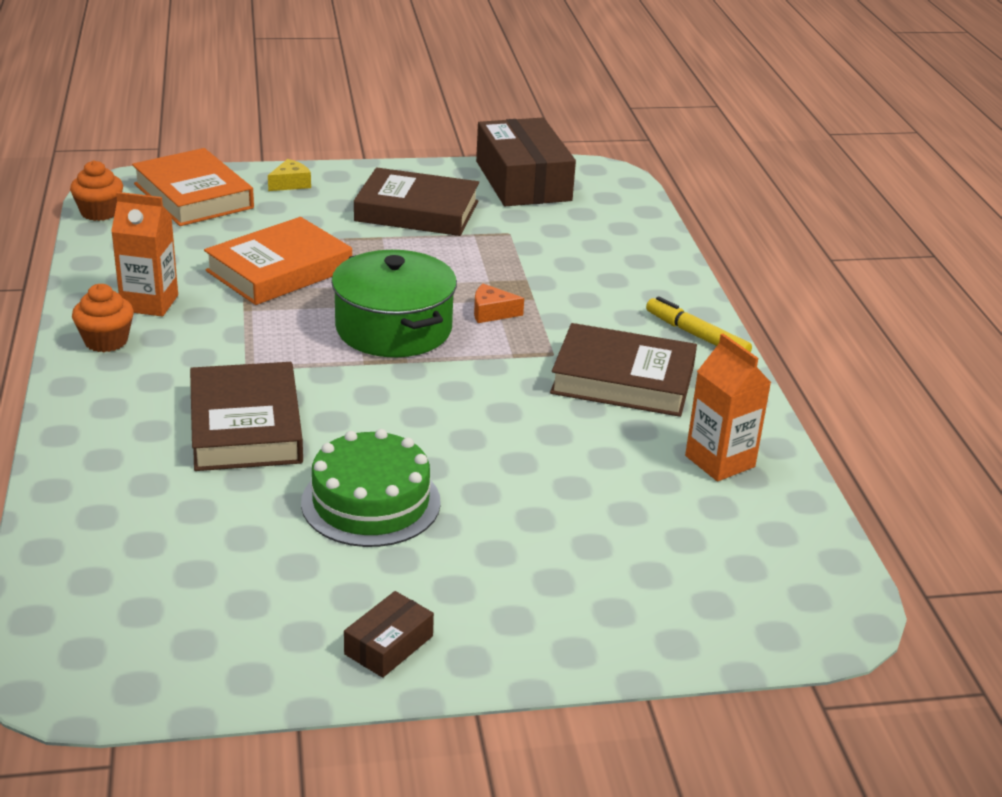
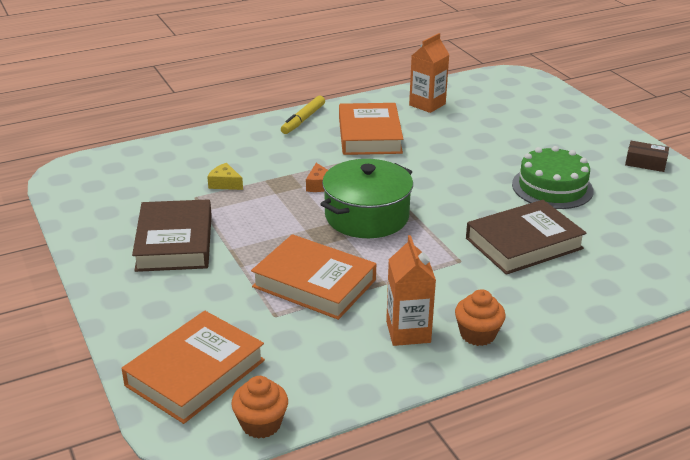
camera: 105 degrees left, 0 degrees up
(290, 184) = (144, 320): yellow cheese -> yellow cheese (225, 183)
(523, 181) = (94, 205): brown box -> none
(623, 380) = (369, 135): brown book -> orange book

